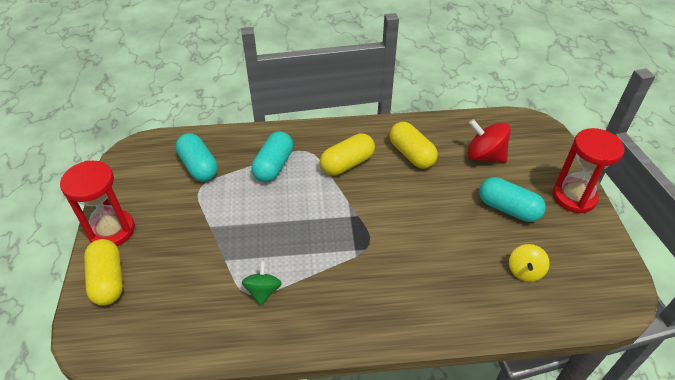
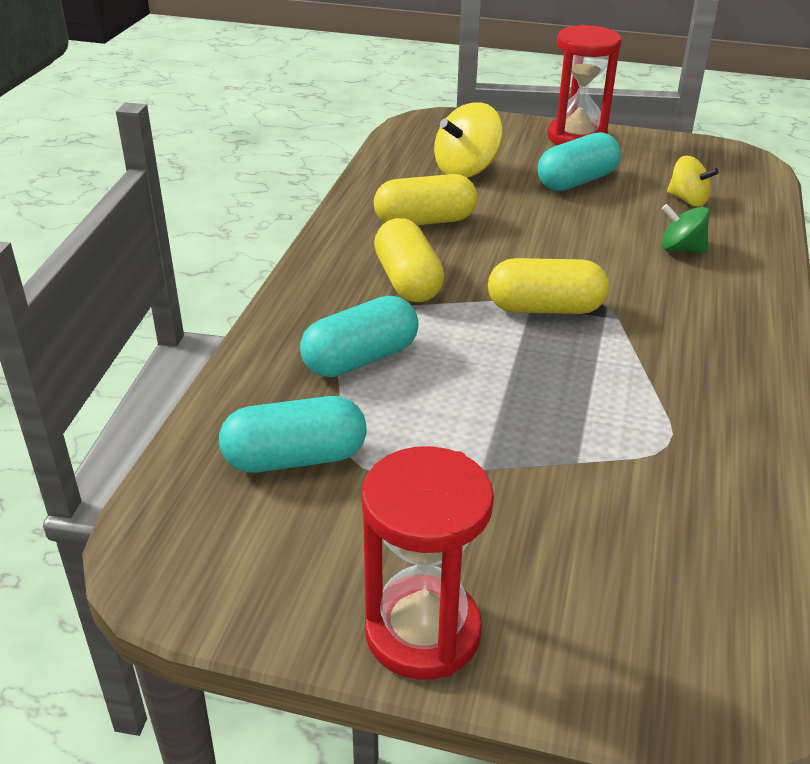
camera: 70 degrees left, 10 degrees down
(108, 280) = (577, 651): yellow capsule -> yellow capsule (545, 308)
(263, 291) = (665, 427): green spinning top -> green spinning top (681, 249)
(273, 166) = (360, 359): turquoise capsule -> turquoise capsule turned 75 degrees counterclockwise
(484, 156) = (466, 169): red spinning top -> yellow spinning top

